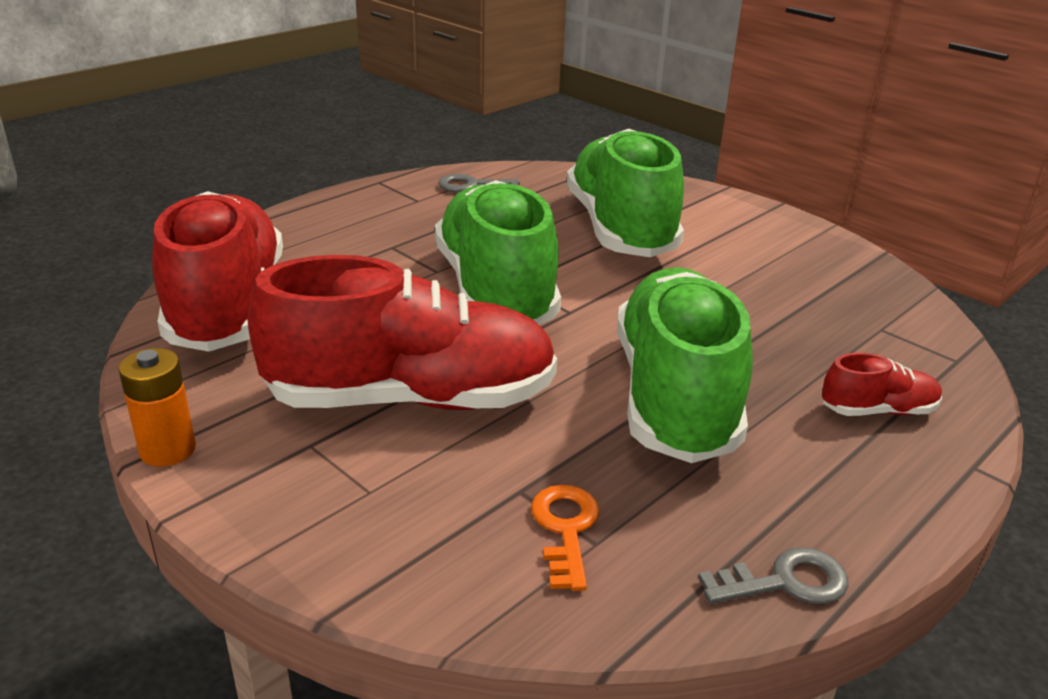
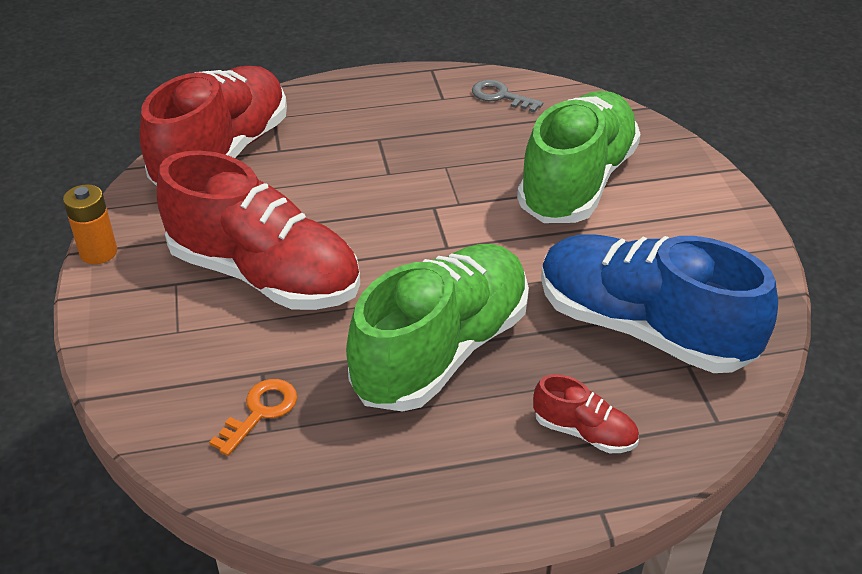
camera: 35 degrees right, 10 degrees up
(495, 291) = (411, 207): green shoe -> none
(785, 582) = (353, 516): grey key -> none
(813, 315) = (642, 328): none -> blue shoe

